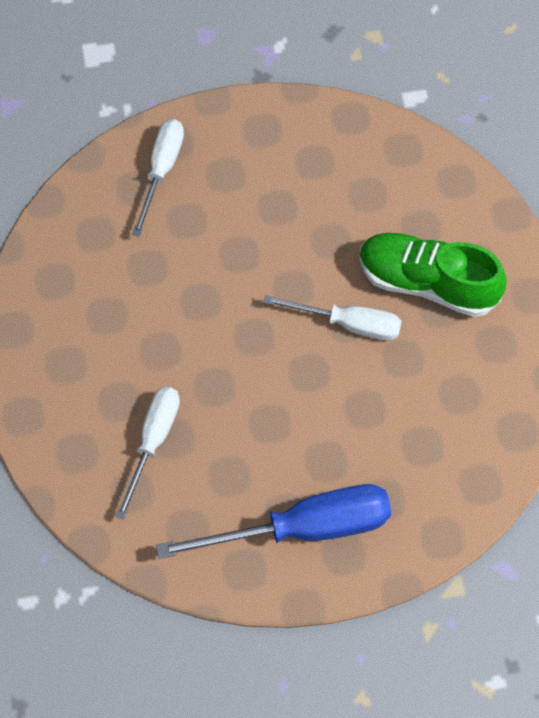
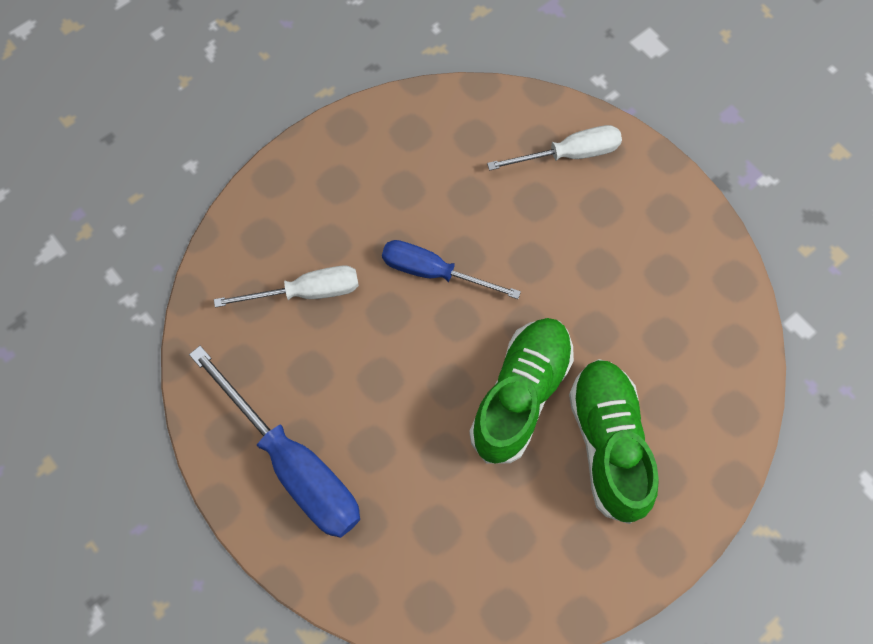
camera: 60 degrees right, 5 degrees up
(200, 332) = (433, 272): none -> blue screwdriver
(349, 324) = (520, 395): white screwdriver -> green shoe

